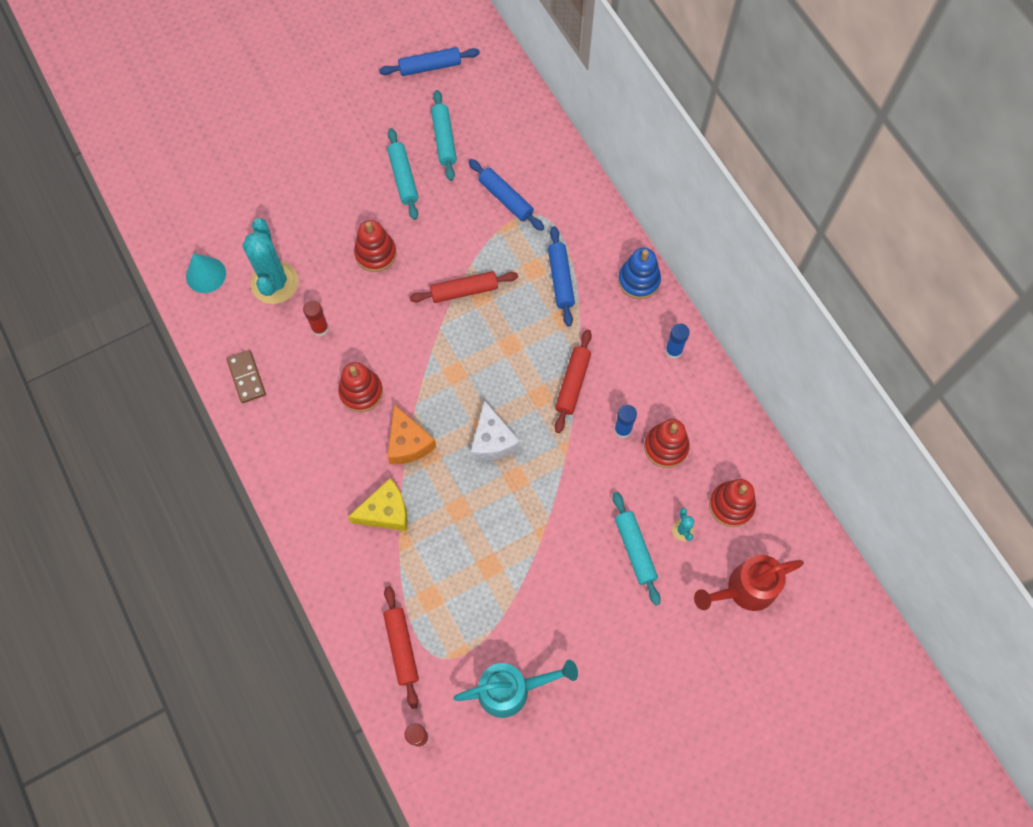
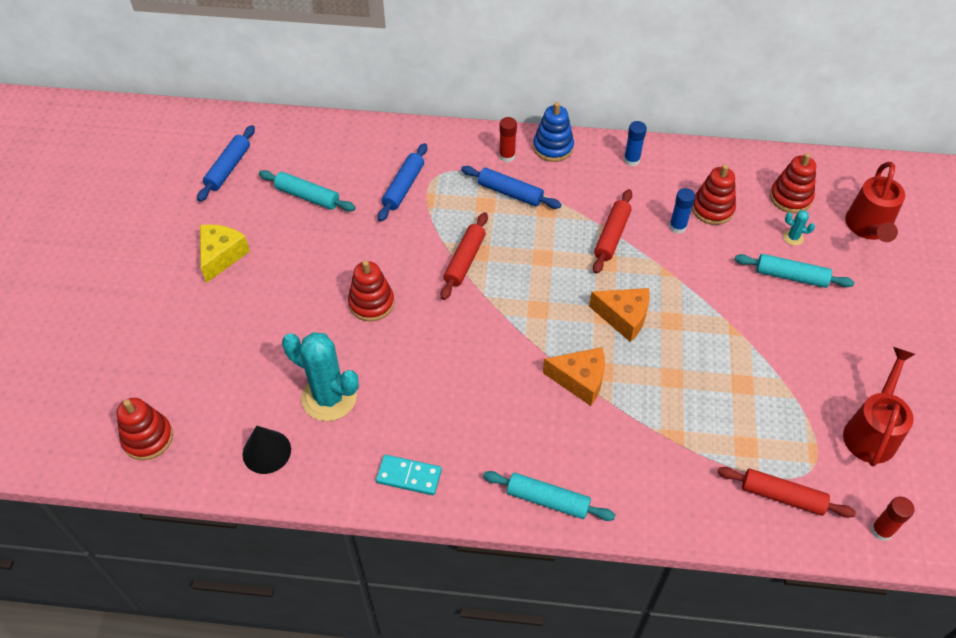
camera: 55 degrees left, 15 degrees down
(206, 275) = (266, 451): turquoise cone -> black cone
(246, 377) = (409, 476): brown domino -> turquoise domino
(320, 328) = (409, 386): red glue stick -> red glue stick (507, 156)
(361, 392) = (500, 389): red stacking toy -> red stacking toy (148, 438)
(386, 512) = (636, 435): yellow cheese -> yellow cheese (221, 256)
(403, 178) = (316, 243): turquoise rolling pin -> turquoise rolling pin (547, 500)
(492, 440) = (623, 317): white cheese -> orange cheese
(505, 199) = (403, 187): blue rolling pin -> blue rolling pin turned 60 degrees counterclockwise
(511, 689) = (871, 431): turquoise watering can -> red watering can
(572, 384) = (612, 236): red rolling pin -> red rolling pin turned 60 degrees clockwise

